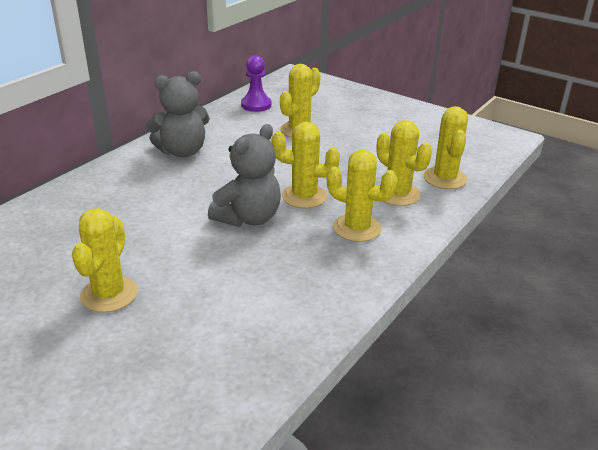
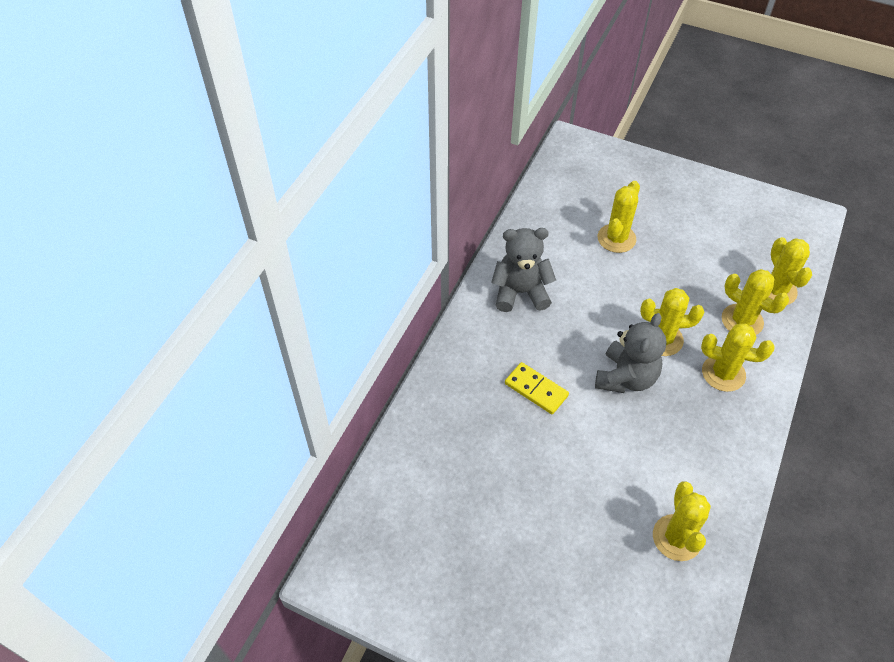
camera: 10 degrees left, 20 degrees up
(109, 294) = (555, 493): yellow cactus -> yellow cactus (677, 538)
(148, 215) = (536, 390): none -> yellow domino
(182, 151) = (520, 292): grey teddy bear -> grey teddy bear turned 150 degrees counterclockwise
(256, 105) = (556, 203): purple pawn -> none

